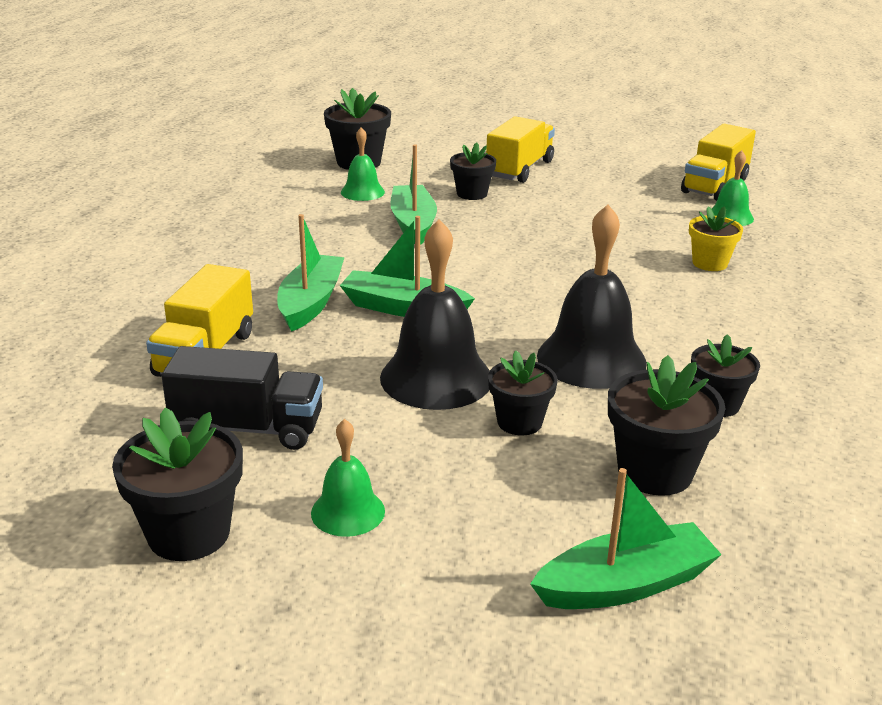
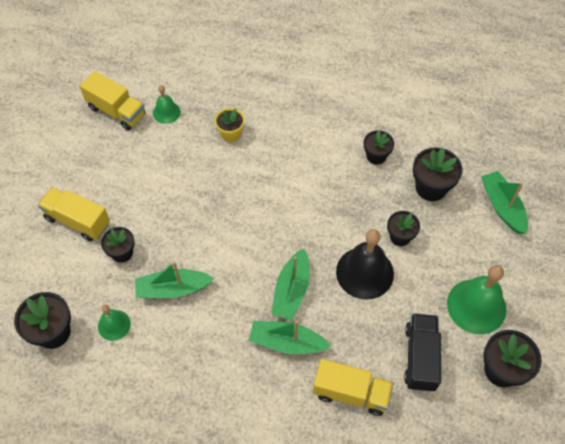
camera: 90 degrees left, 30 degrees up
(348, 511) = (476, 306): green bell -> green bell, size x1.84
(591, 359) = (340, 202): black bell -> none

